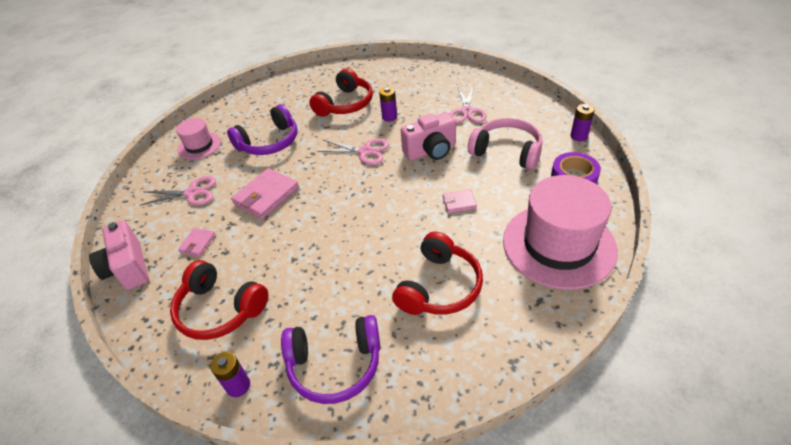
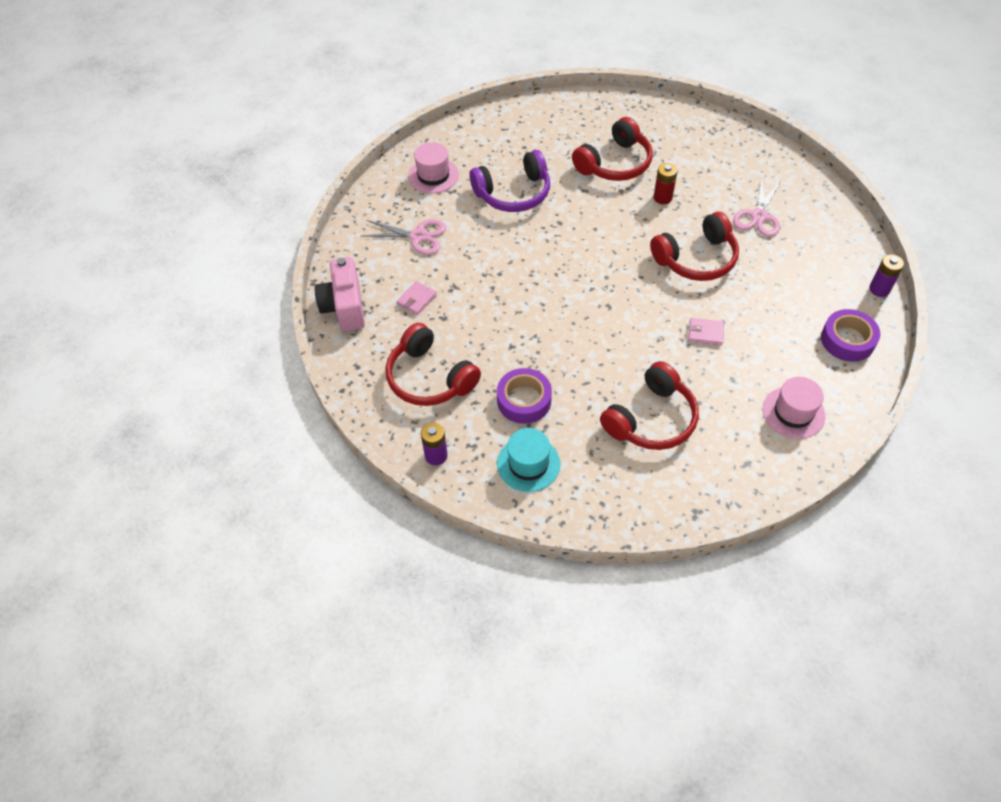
camera: 15 degrees right, 10 degrees up
(266, 196) = (497, 263): pink wallet -> none
(316, 304) = (524, 400): none -> purple tape
(335, 365) = (528, 464): purple headphones -> turquoise hat
(365, 152) = (620, 238): pink scissors -> none
(389, 117) = (662, 198): purple battery -> red battery
(431, 151) = (696, 259): pink camera -> red headphones
(507, 151) = (784, 285): pink headphones -> none
(558, 245) = (793, 412): pink hat -> pink hat, size x0.51

